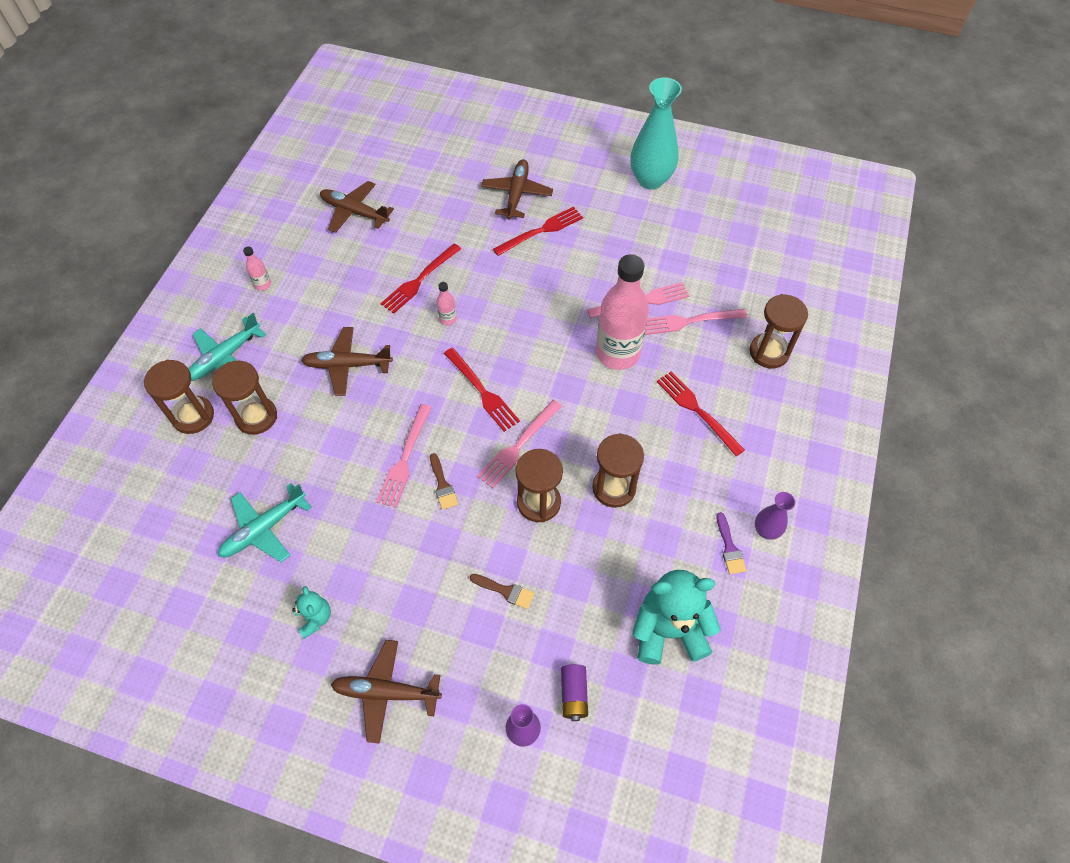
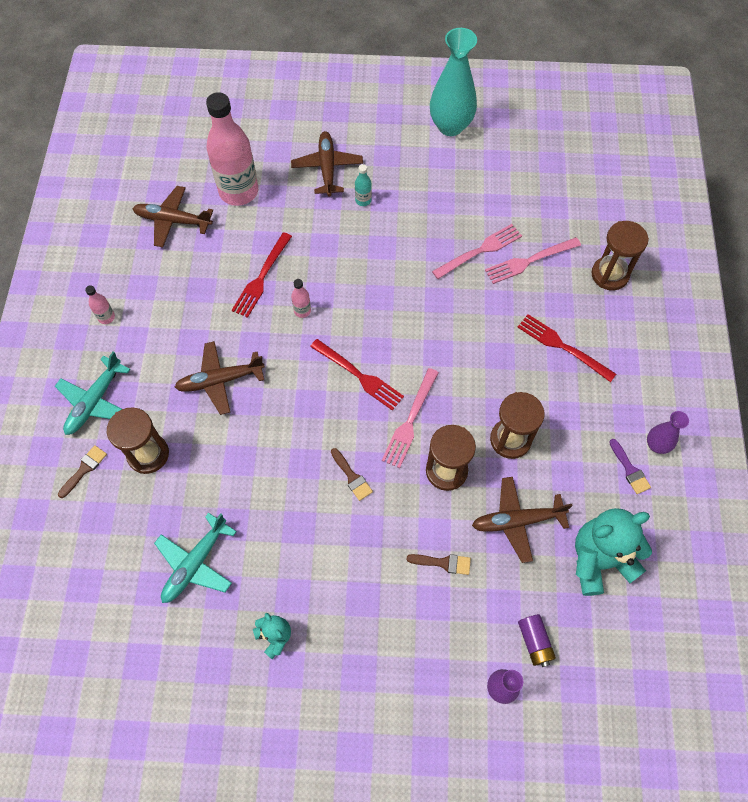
camera: 15 degrees left, 5 degrees up
(193, 416) = (84, 469): brown hourglass -> brown brush
(387, 692) = (366, 687): brown plane -> brown plane (517, 521)
(405, 459) = (307, 460): pink fork -> none
(541, 230) = (363, 200): red fork -> turquoise bottle
(617, 353) = (473, 308): pink bottle -> pink bottle (238, 191)

